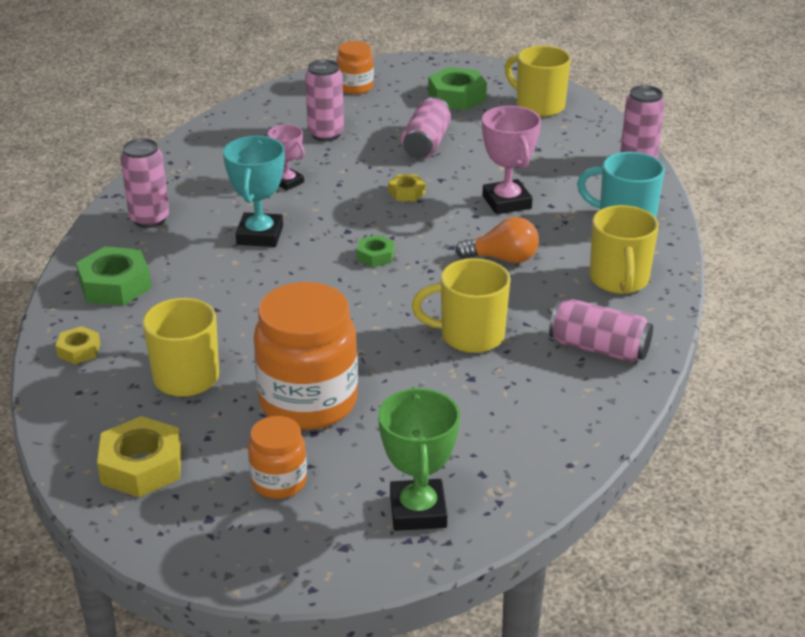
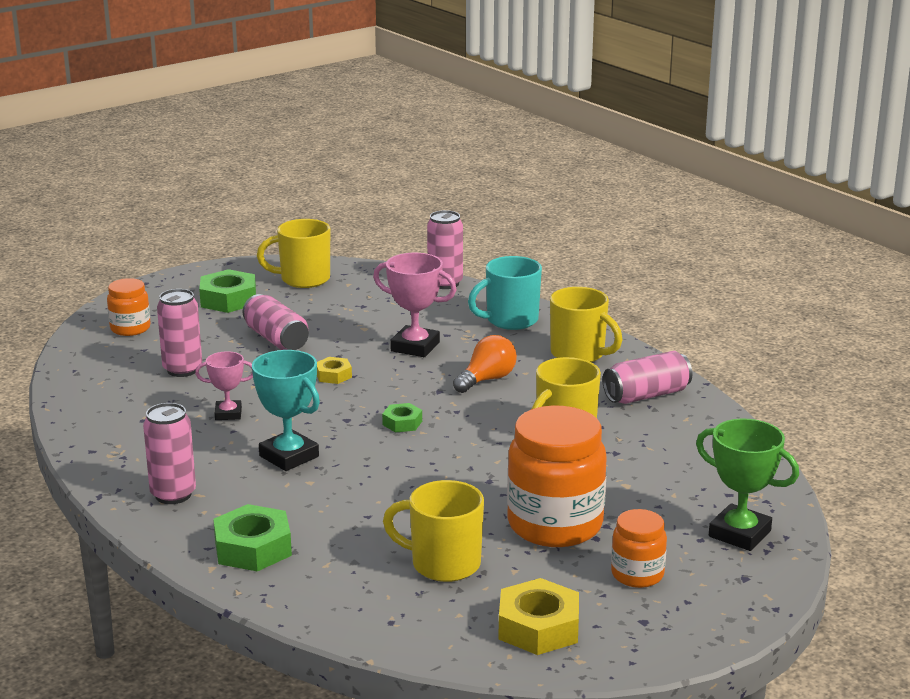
camera: 50 degrees left, 10 degrees down
(79, 350) = (328, 600): yellow nut -> none

